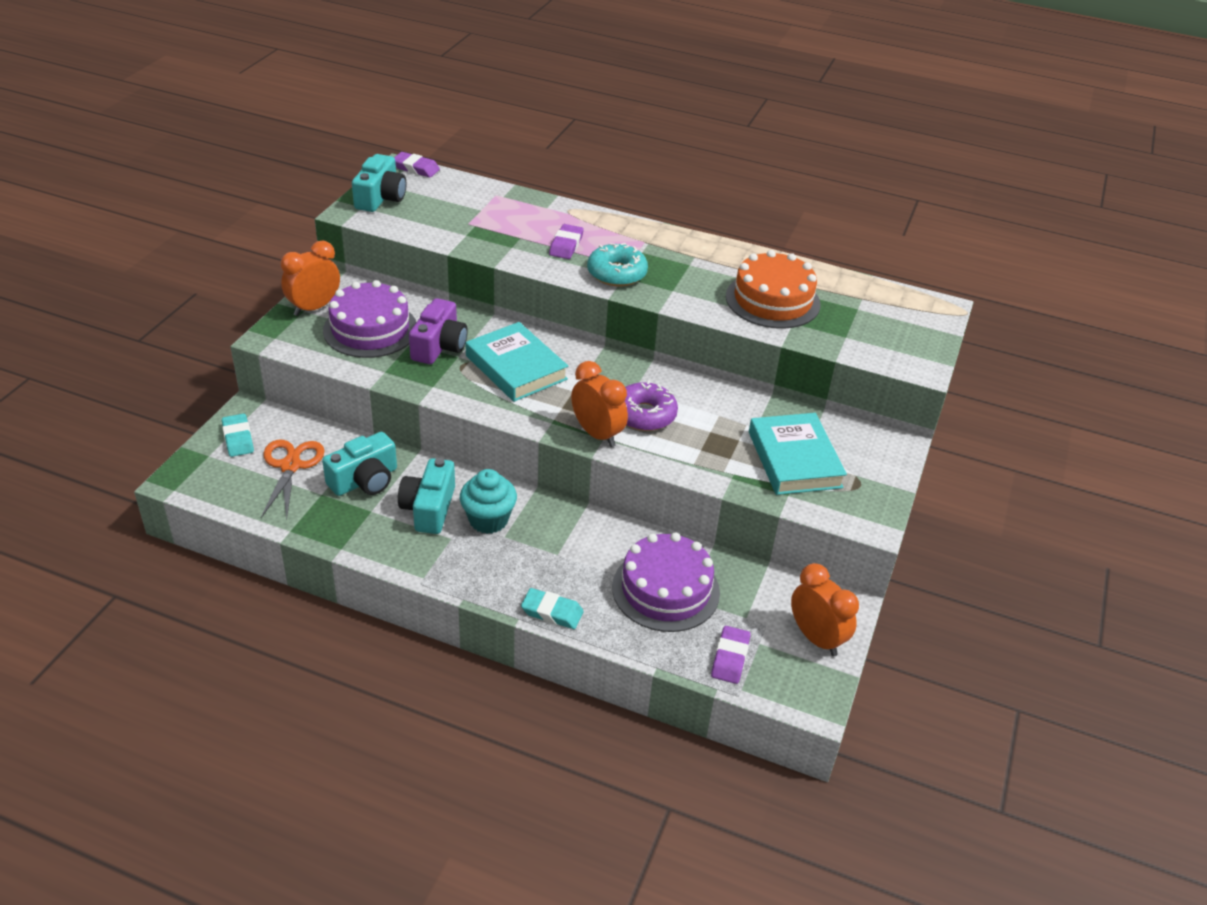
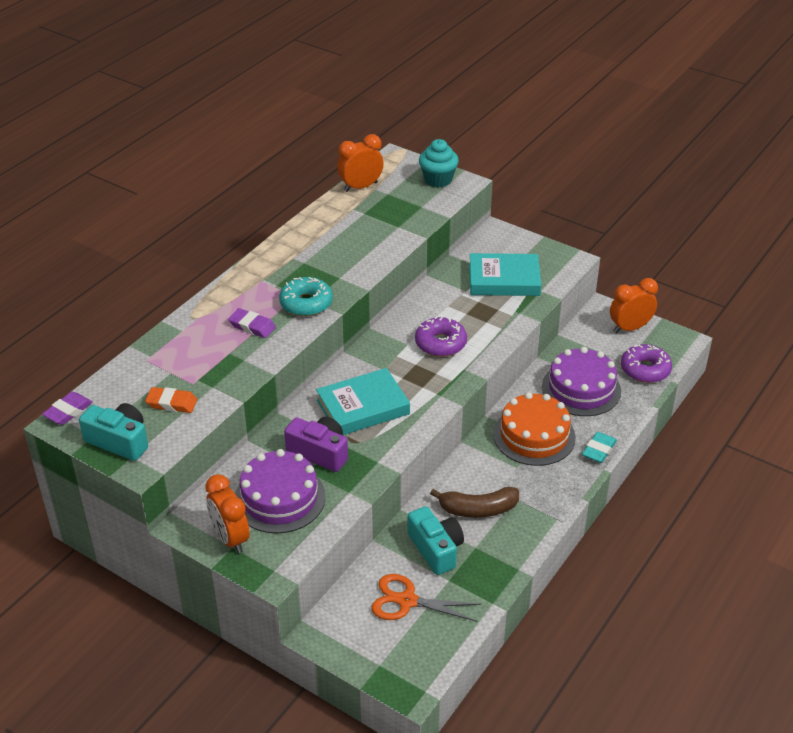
camera: 75 degrees left, 0 degrees up
(238, 438) = (359, 641): turquoise eraser -> none
(429, 508) = (478, 509): turquoise camera -> brown banana
(437, 216) = (172, 403): none -> orange eraser
(488, 520) = (497, 474): turquoise cupcake -> turquoise cupcake (438, 180)
(597, 434) = (460, 372): orange clock -> orange clock (360, 187)
(730, 658) = (645, 369): purple eraser -> purple donut
(772, 300) = (367, 230): orange cake -> orange cake (534, 436)

